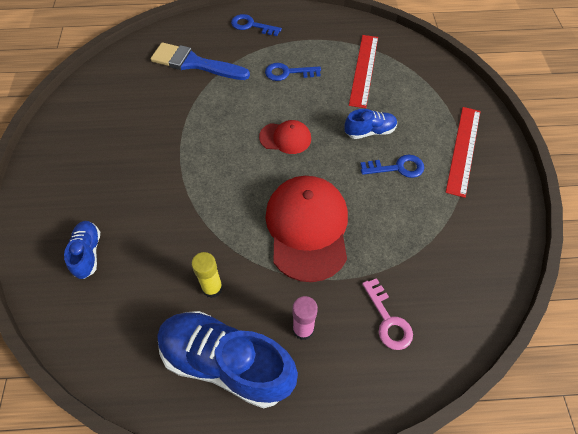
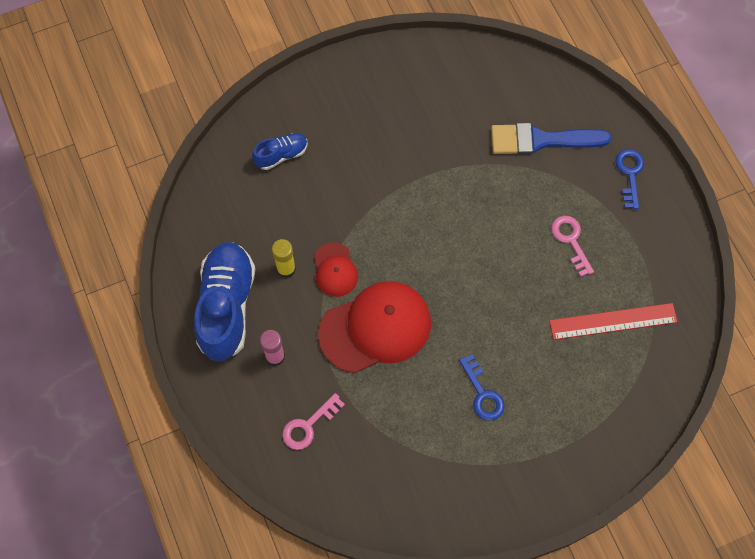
camera: 70 degrees right, 10 degrees up
(194, 63) = (541, 140): blue brush -> blue brush turned 90 degrees counterclockwise
(285, 138) = (476, 271): red cap -> red cap (335, 270)
(287, 73) = (570, 241): blue key -> pink key
(370, 131) = (520, 353): blue shoe -> none
(463, 150) = (536, 458): red ruler -> none

